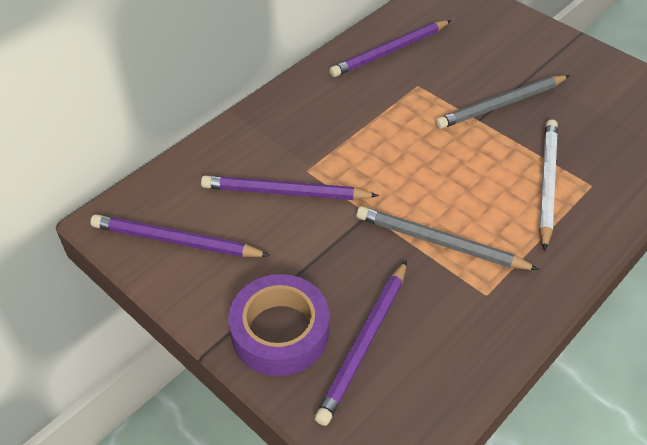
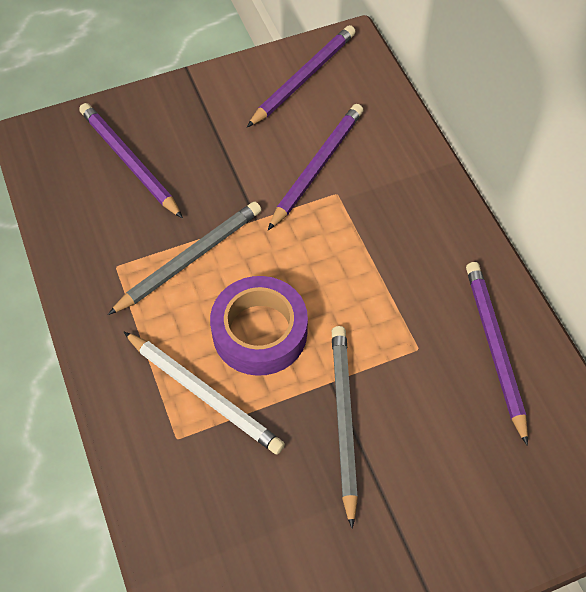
camera: 115 degrees right, 10 degrees up
(280, 332) = (174, 114): purple tape -> purple tape (259, 332)

